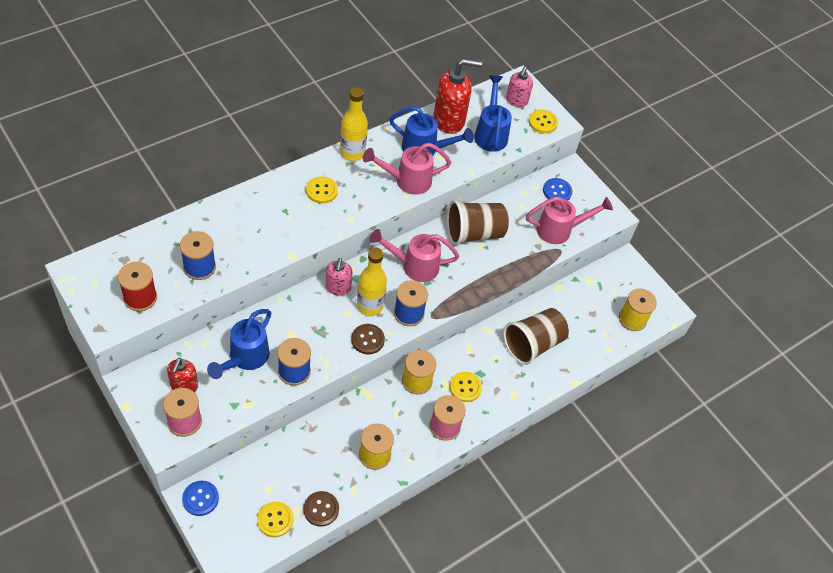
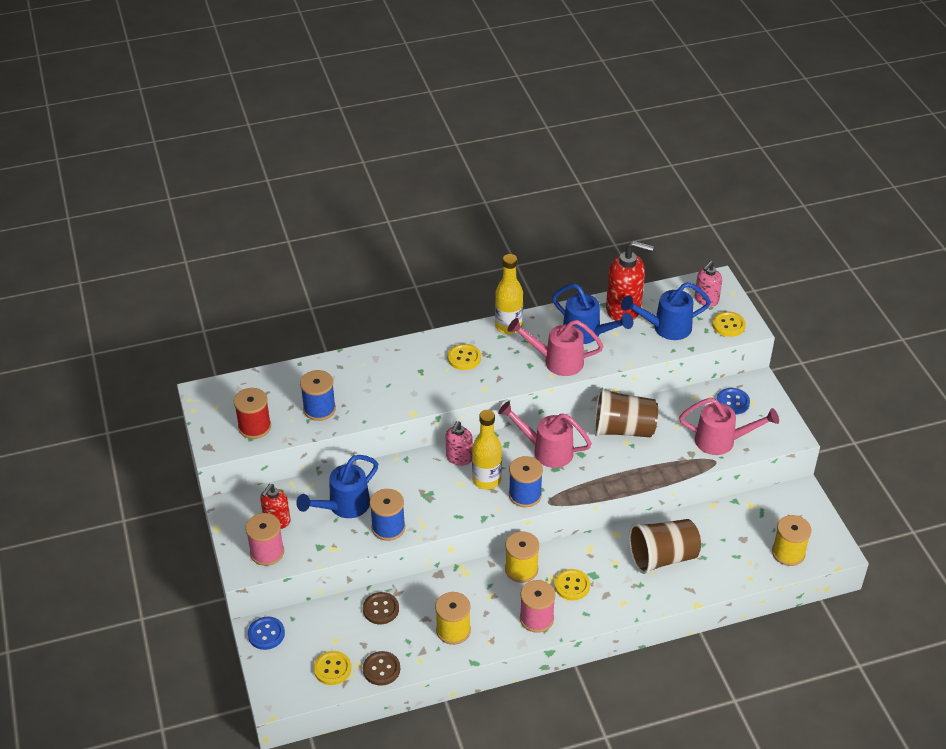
camera: 25 degrees right, 10 degrees down
(367, 340) = (473, 512): brown button -> brown button (381, 609)
(491, 133) = (665, 328): blue watering can -> blue watering can turned 120 degrees counterclockwise

